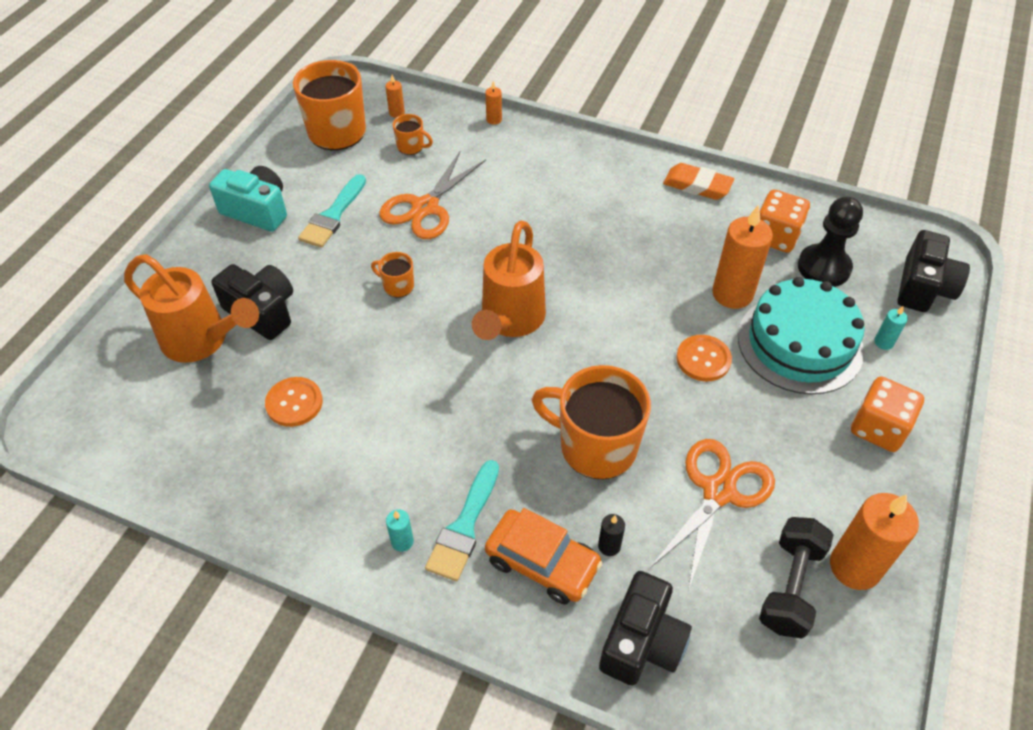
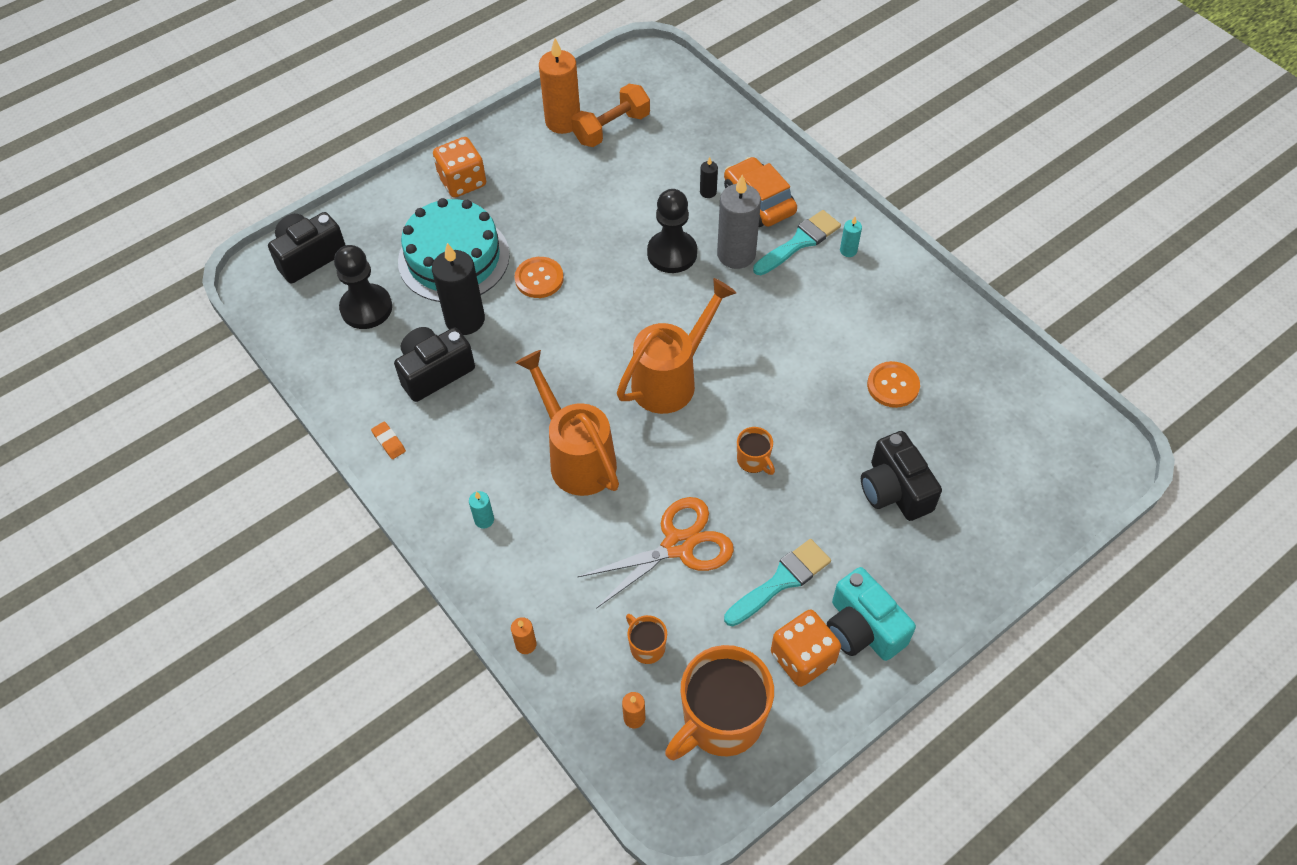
camera: 150 degrees left, 5 degrees up
(203, 341) = (960, 482): orange watering can -> orange watering can (576, 457)
(526, 477) = (736, 254): none -> grey candle
(595, 446) = (672, 253): orange mug -> black pawn
(642, 642) = (724, 139): black camera -> black camera (434, 372)
(697, 185) = (389, 442): orange eraser -> orange eraser, size x0.54
(718, 492) = (609, 191): orange scissors -> none
(732, 294) = (465, 320): orange candle -> black candle
(775, 236) = (374, 354): orange dice -> orange dice (802, 658)
(790, 586) = (611, 128): black dumbbell -> orange dumbbell
(883, 342) = (391, 231): turquoise candle -> turquoise candle (484, 520)

